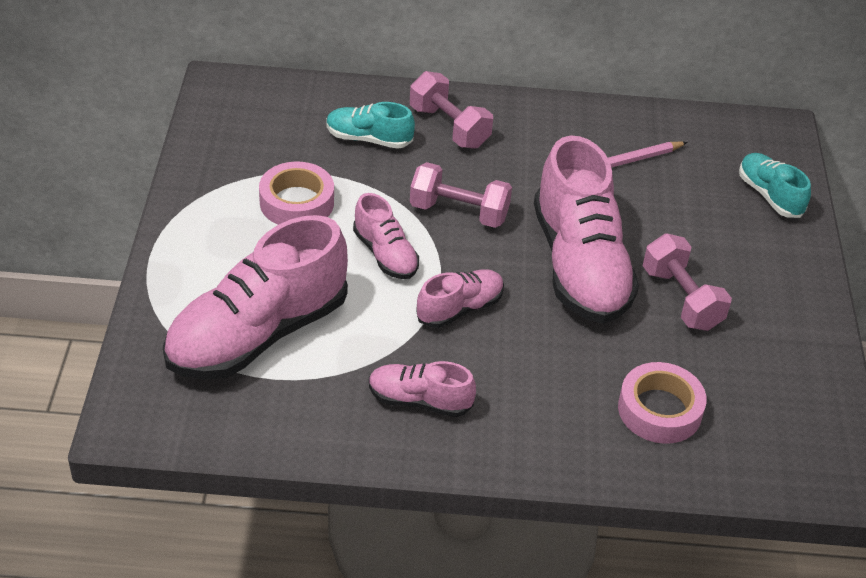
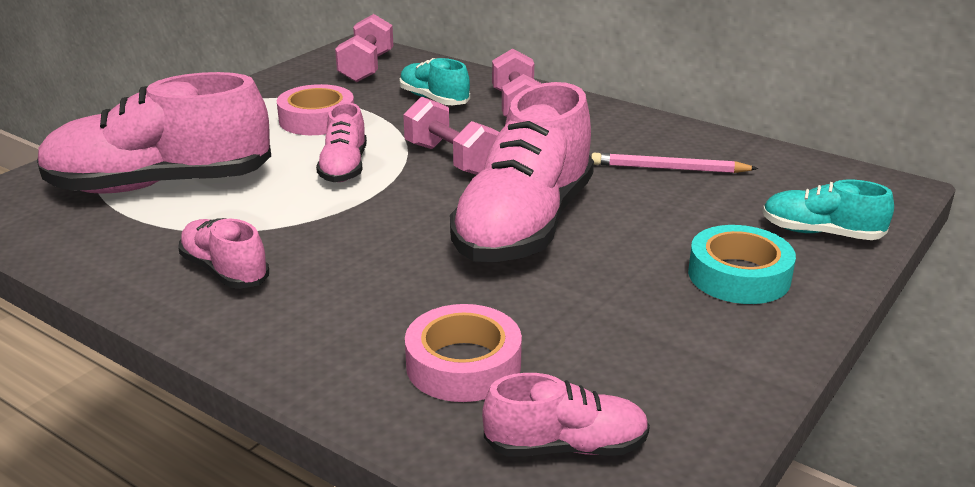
camera: 35 degrees right, 15 degrees down
(460, 309) = (359, 220): pink shoe -> pink shoe (566, 447)
(681, 299) = (608, 282): pink dumbbell -> pink dumbbell (366, 68)
(752, 258) = (739, 275): none -> turquoise tape
(769, 195) = (821, 233): turquoise shoe -> turquoise shoe turned 75 degrees counterclockwise

